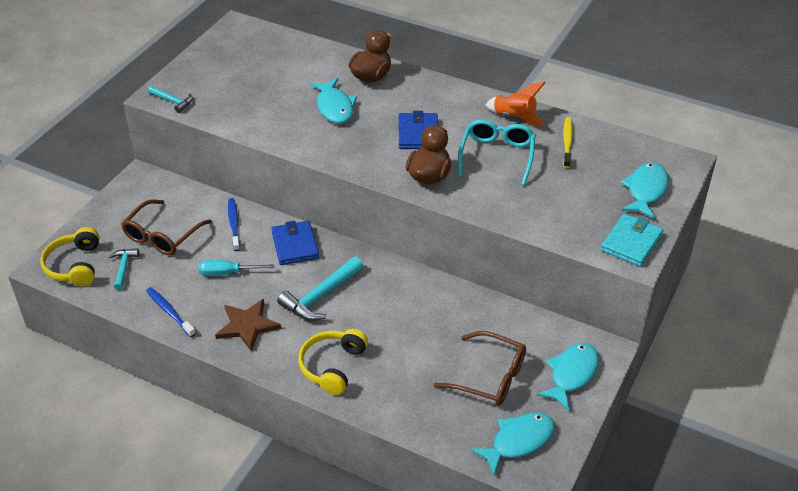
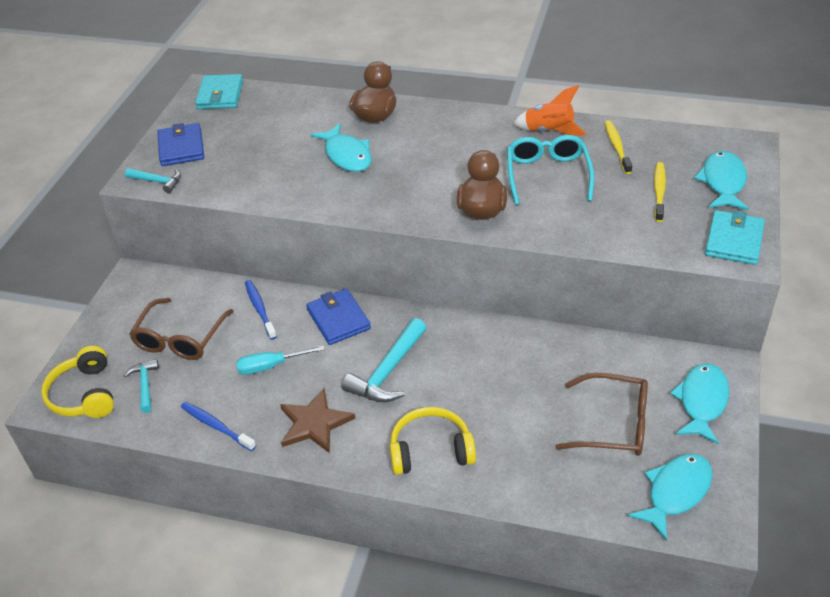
camera: 10 degrees left, 0 degrees up
(247, 34) = (220, 95): none -> turquoise wallet
(332, 366) = (431, 450): yellow headphones -> yellow headphones turned 75 degrees clockwise
(418, 134) = (451, 167): blue wallet -> blue wallet (181, 148)
(586, 188) = (659, 192): none -> yellow toothbrush

